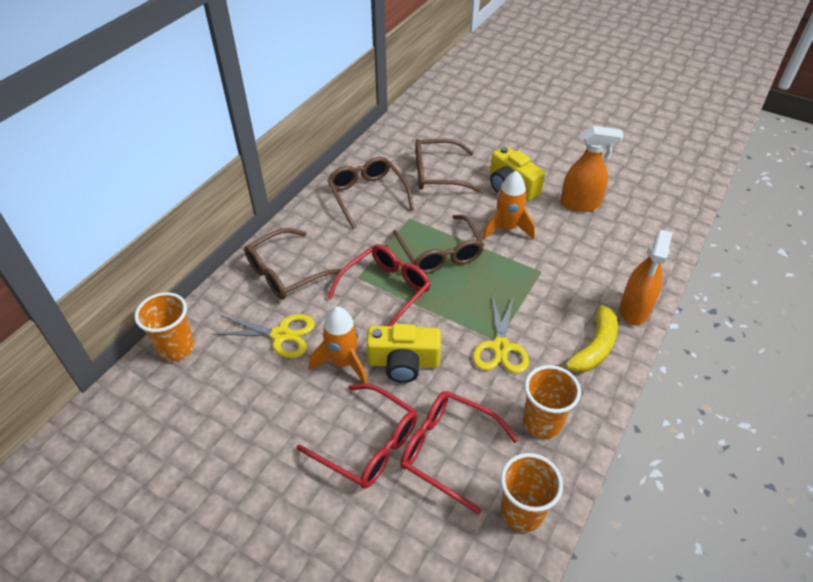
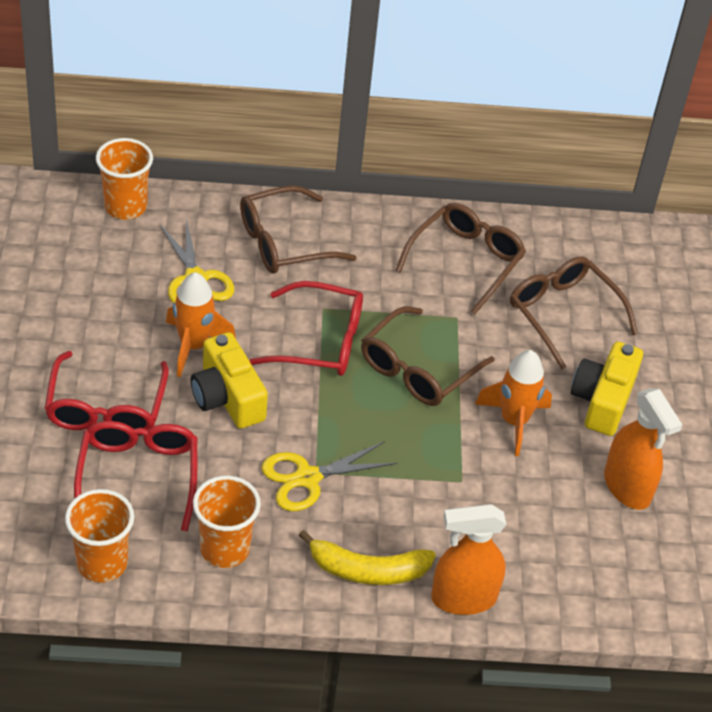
camera: 55 degrees right, 0 degrees up
(285, 273) = (283, 243): brown glasses -> brown glasses turned 45 degrees counterclockwise

